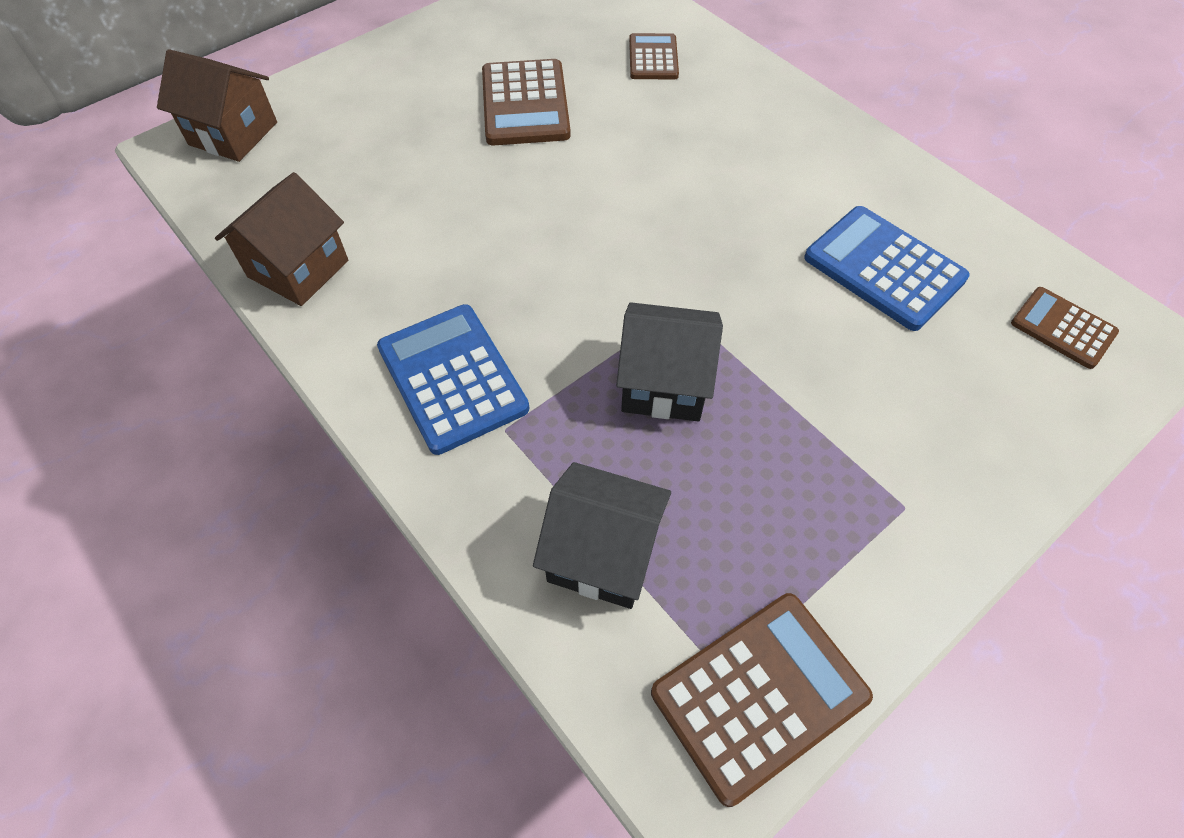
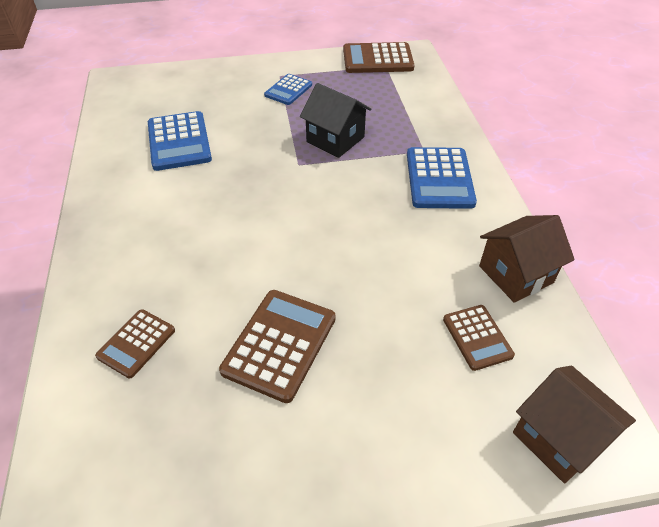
camera: 150 degrees left, 10 degrees down
(602, 554) = (406, 102): black house -> none
(847, 469) = (288, 90): none -> blue calculator
(1063, 328) = (140, 94): brown calculator -> brown calculator (477, 337)

